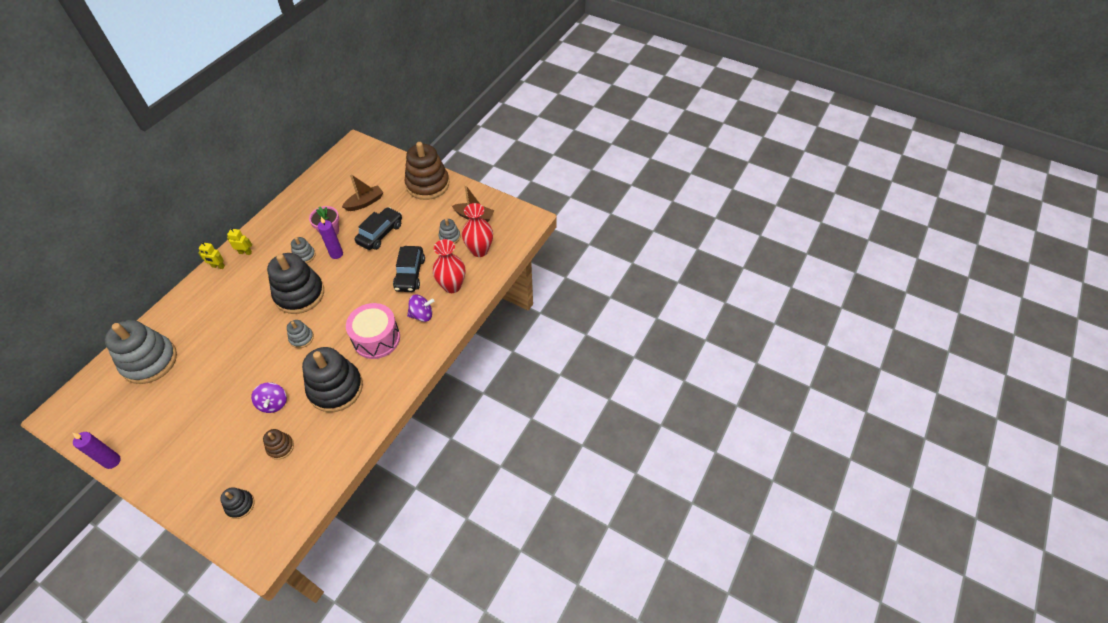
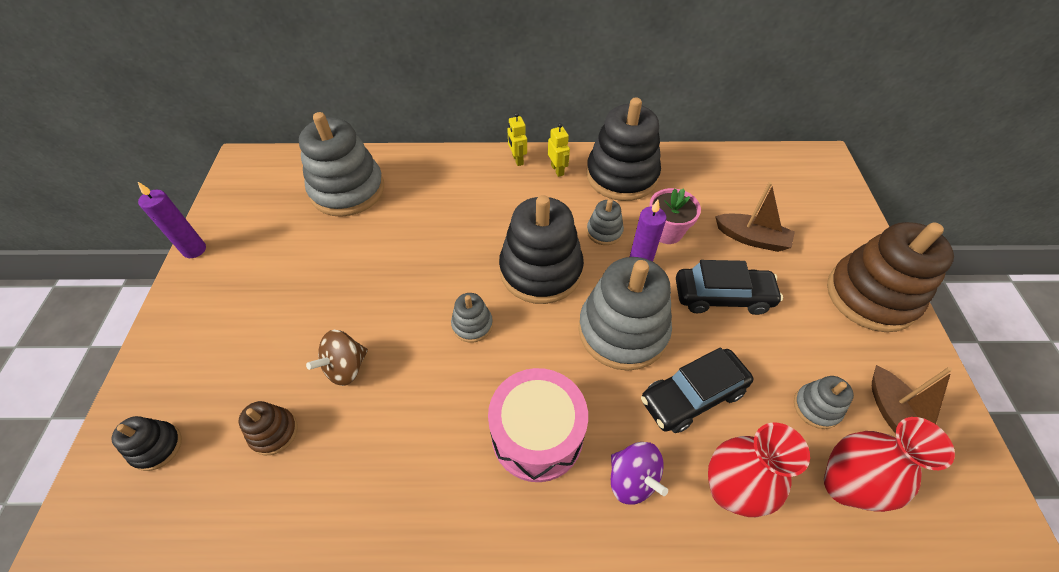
camera: 60 degrees right, 0 degrees up
(273, 403) = (346, 367): purple spinning top -> brown spinning top
(335, 388) = (412, 438): black stacking toy -> black stacking toy (621, 176)
(361, 280) = (622, 331): none -> grey stacking toy

